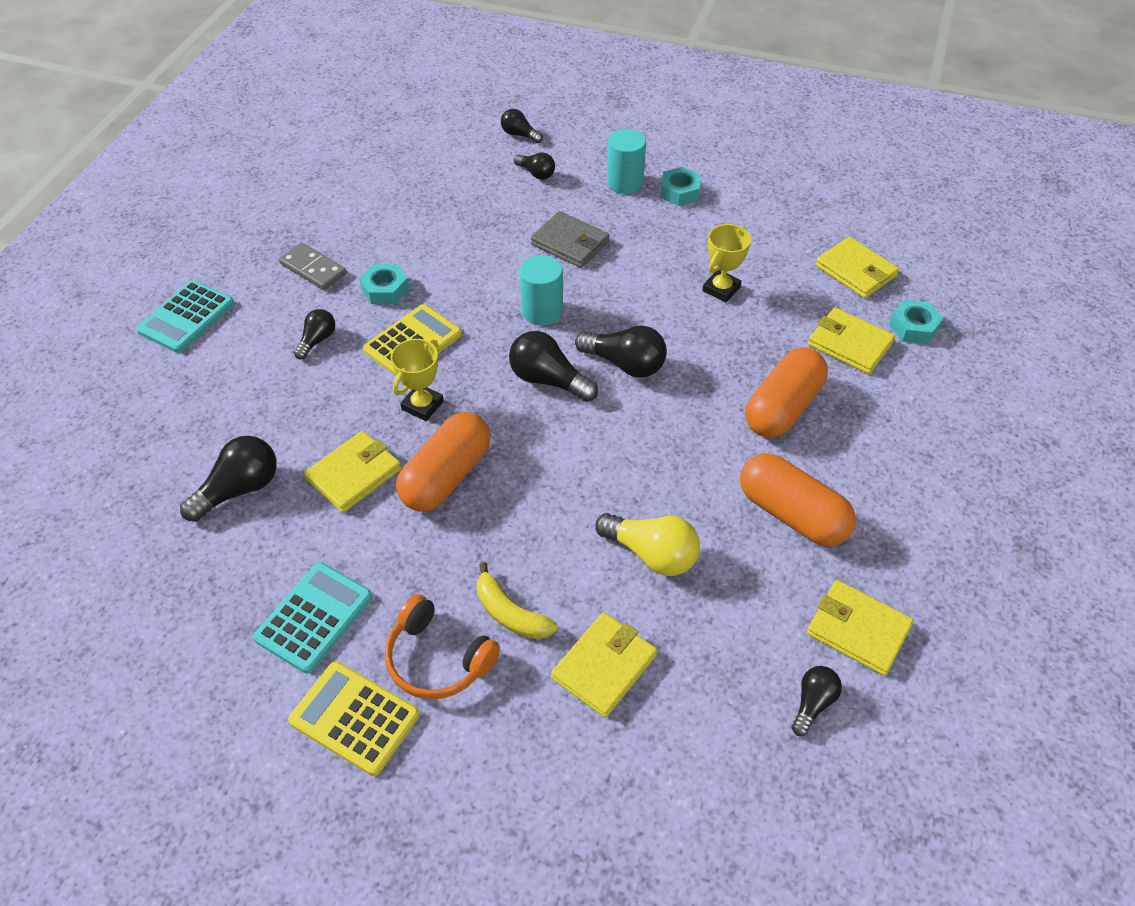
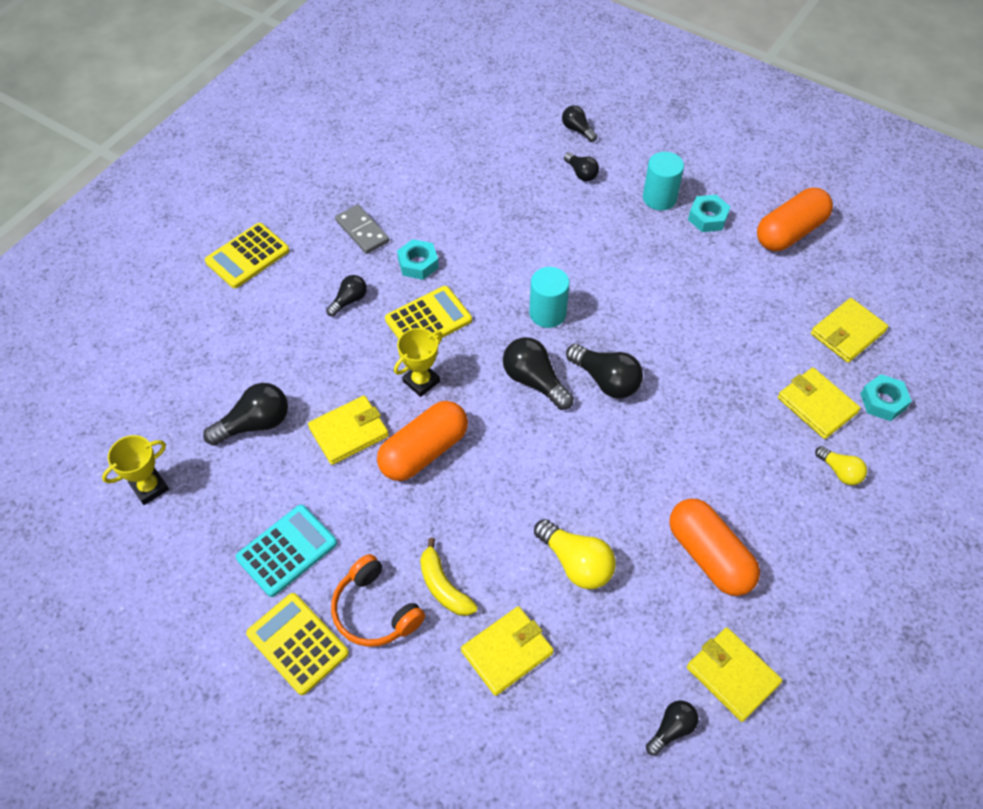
camera: 15 degrees right, 5 degrees up
(186, 317) = (247, 256): turquoise calculator -> yellow calculator
(570, 243) = (591, 250): grey wallet -> none
(721, 289) = (715, 325): yellow trophy -> yellow trophy (149, 487)
(782, 407) = (734, 454): orange capsule -> orange capsule (790, 232)
(855, 271) = (847, 333): yellow wallet -> yellow wallet turned 75 degrees clockwise
(895, 402) = (840, 471): none -> yellow light bulb

